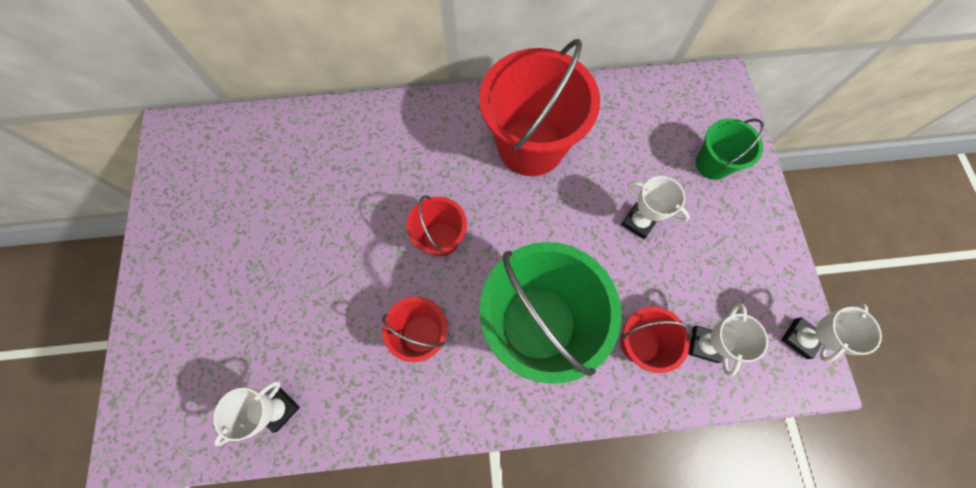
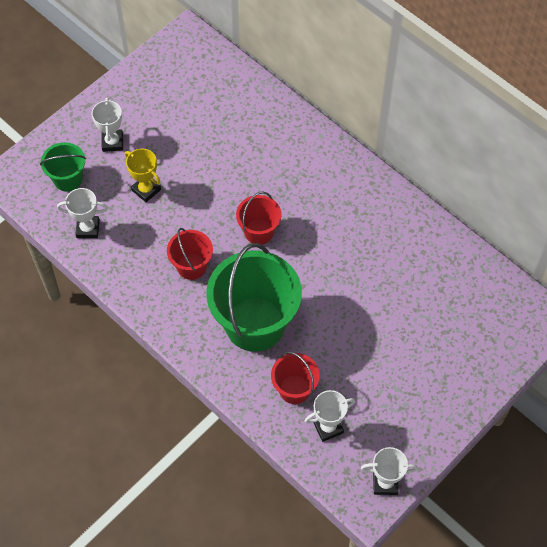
camera: 50 degrees right, 10 degrees down
(294, 309) = (146, 190): none -> yellow trophy
(530, 146) = (372, 234): red bucket -> none
(638, 222) = (378, 335): white trophy -> white trophy (112, 142)
(712, 164) = (468, 353): green bucket -> green bucket (68, 179)

